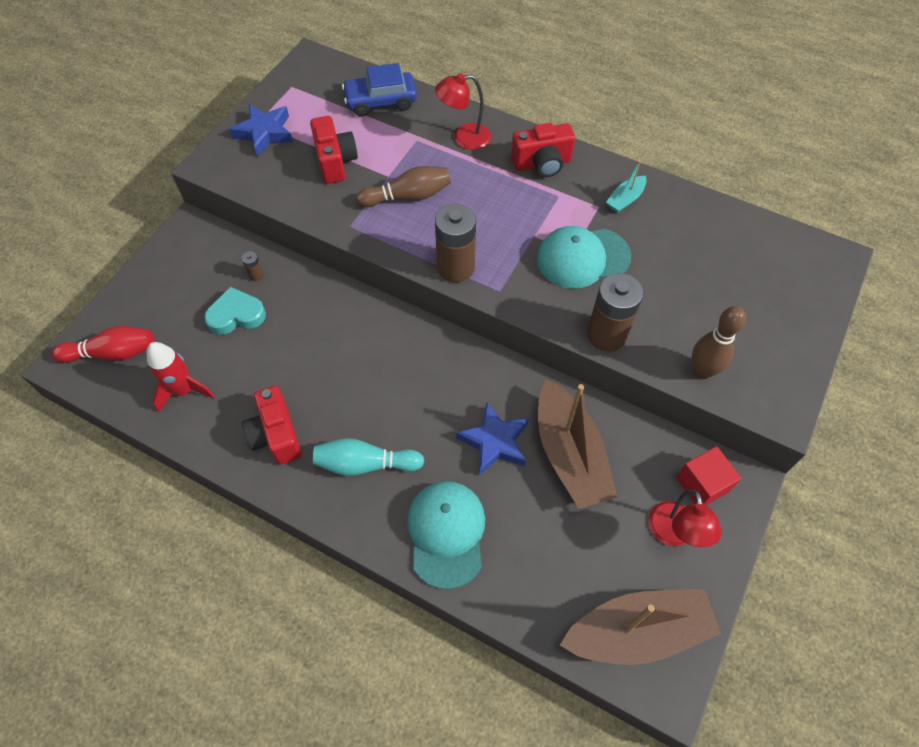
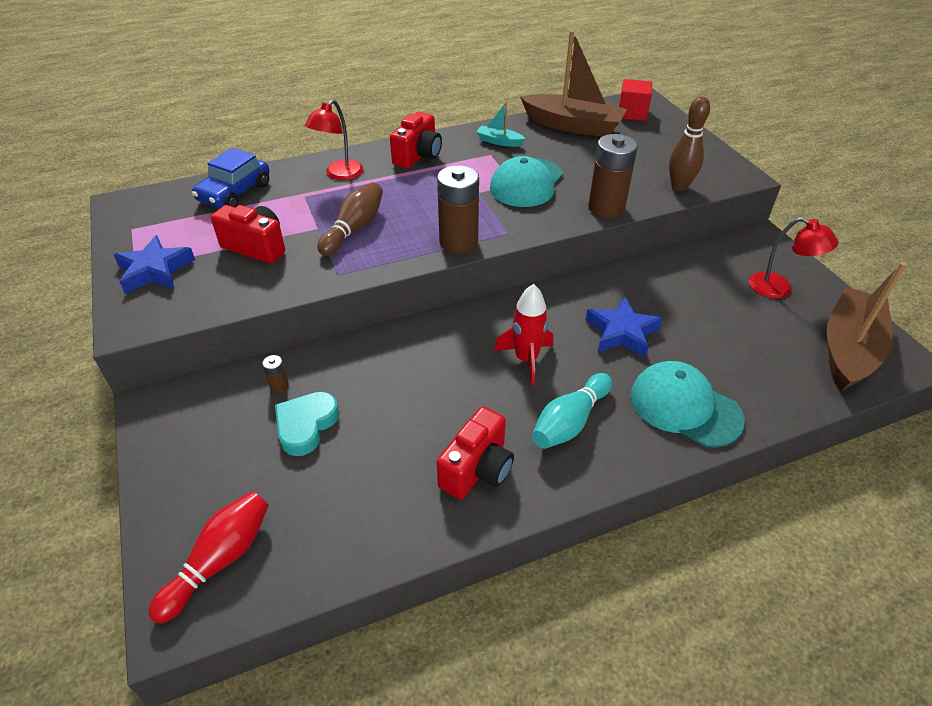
camera: 50 degrees left, 15 degrees down
(184, 390) = (345, 518): red rocket -> red rocket (526, 359)
(276, 435) = (477, 469): red camera -> red camera turned 75 degrees counterclockwise
(569, 454) = (669, 300): brown boat -> brown boat (572, 126)
(625, 199) = (499, 141): turquoise boat -> turquoise boat turned 120 degrees clockwise
(702, 484) = (748, 255): red cube -> red cube (632, 113)

